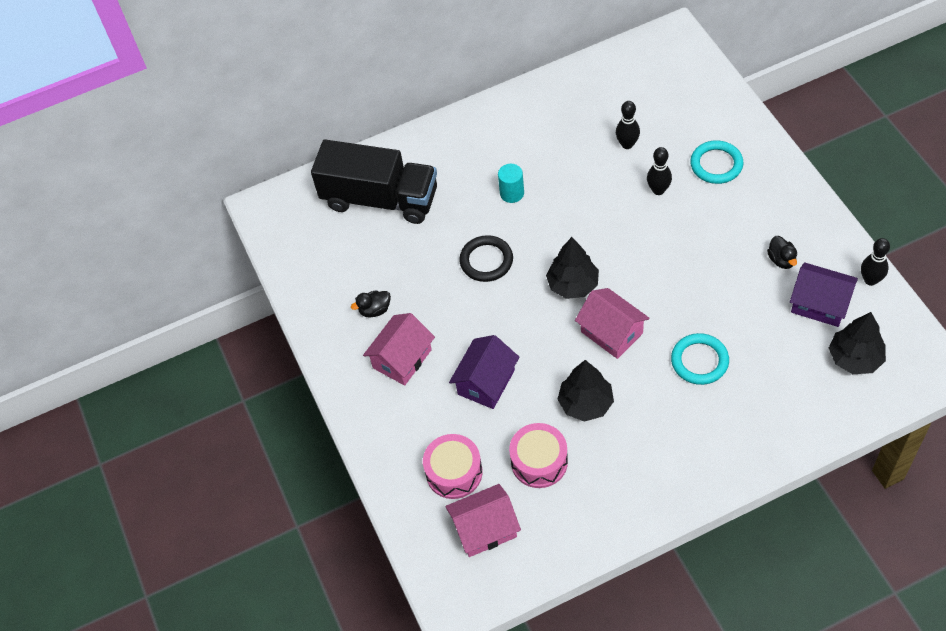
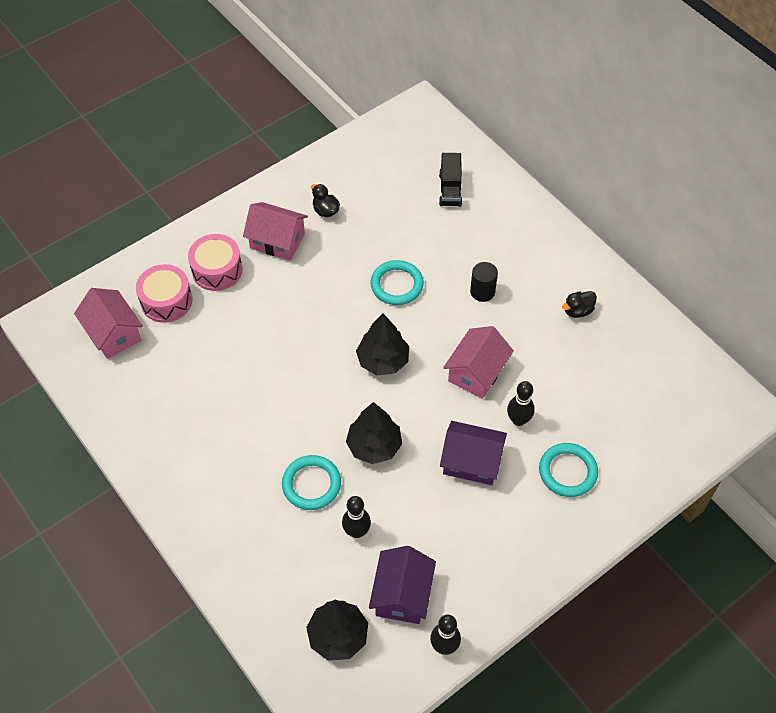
camera: 70 degrees right, 0 degrees up
(380, 199) = (450, 189): black truck -> black truck, size x0.47
(486, 261) = (397, 285): black ring -> turquoise ring
(486, 382) = (262, 308): purple house -> purple house (471, 462)
(512, 193) = (482, 292): turquoise cylinder -> black cylinder
(539, 461) = (183, 364): pink drum -> pink drum (217, 270)
(585, 403) = (249, 391): black tree -> black tree (374, 446)
(611, 332) = (333, 402): pink house -> pink house (476, 372)
(627, 144) = (572, 383): black bowling pin -> black bowling pin (356, 531)
(781, 260) = (452, 550): black duck -> black duck (577, 311)

